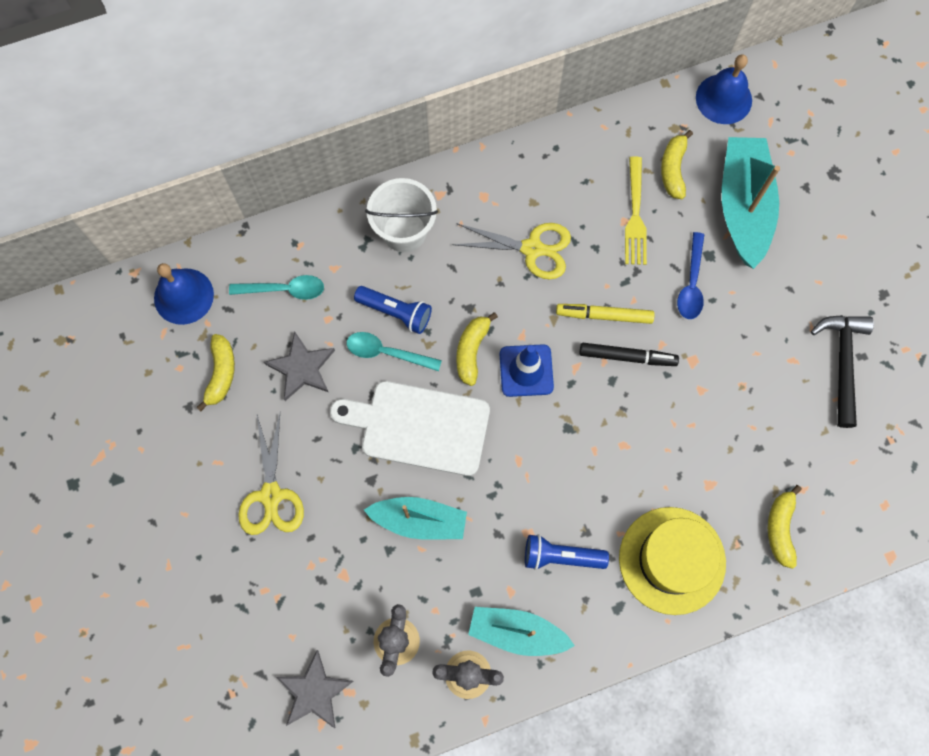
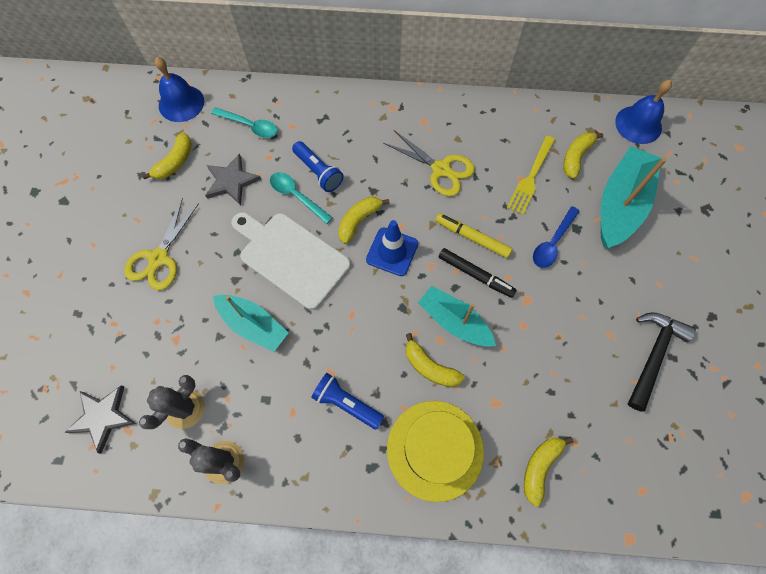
camera: 25 degrees right, 5 degrees down
(404, 231) = (354, 122): white bucket -> none
(517, 632) = (280, 447): turquoise boat -> turquoise boat (454, 321)
(627, 478) = (430, 367): none -> yellow banana

